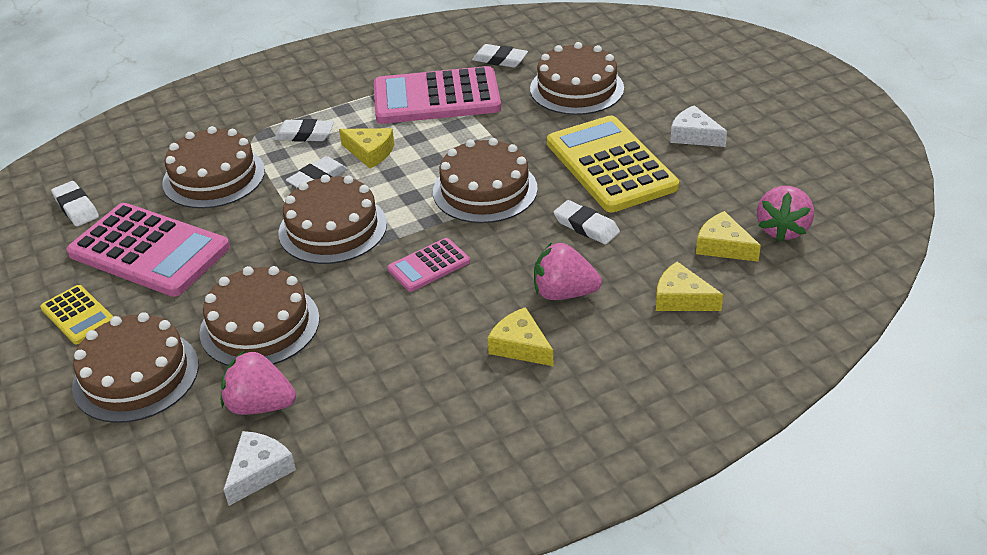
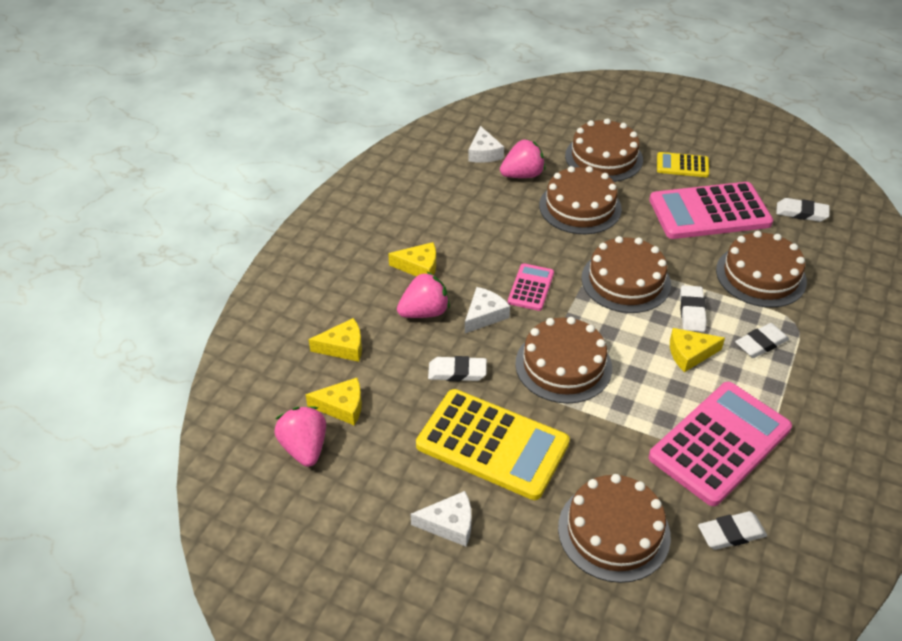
camera: 140 degrees right, 5 degrees up
(506, 262) = (484, 315): none -> white cheese

